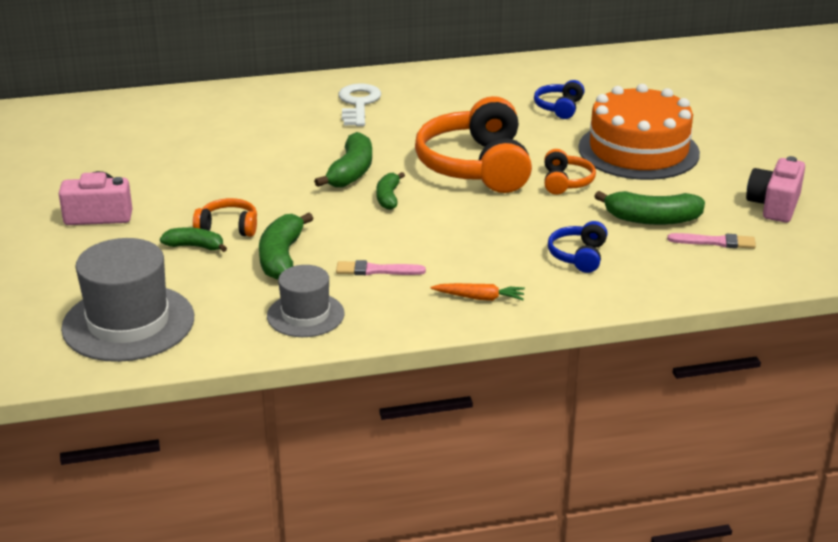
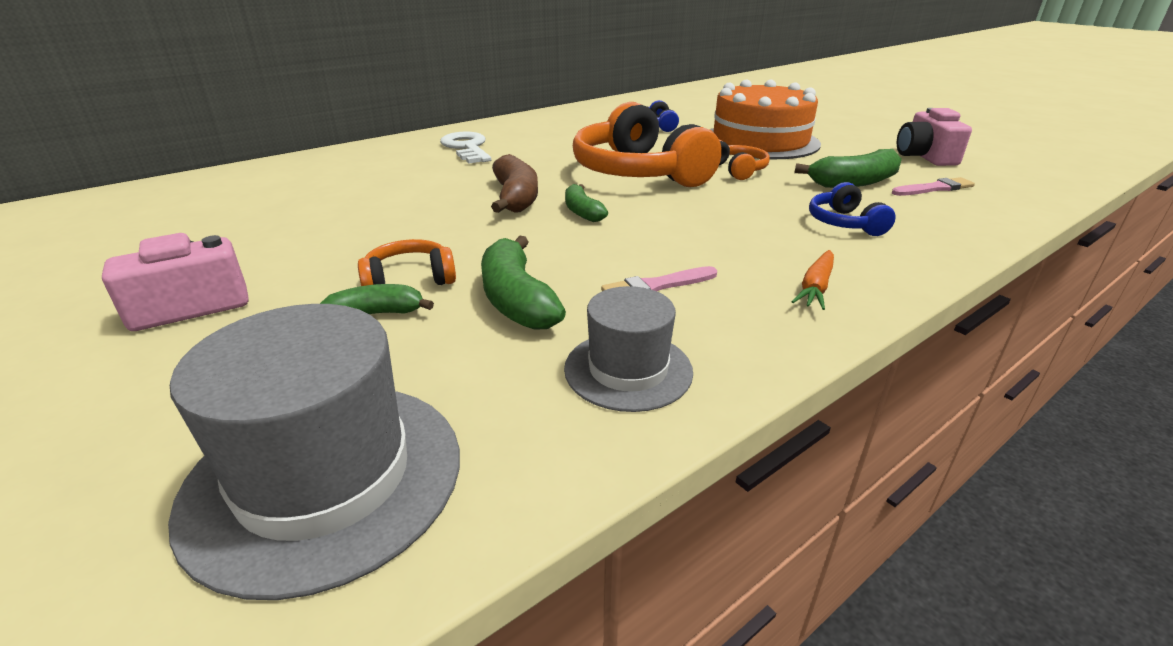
camera: 25 degrees left, 0 degrees up
(351, 172) = (515, 198): green banana -> brown banana
(479, 298) = (815, 287): orange carrot -> orange carrot turned 135 degrees clockwise

